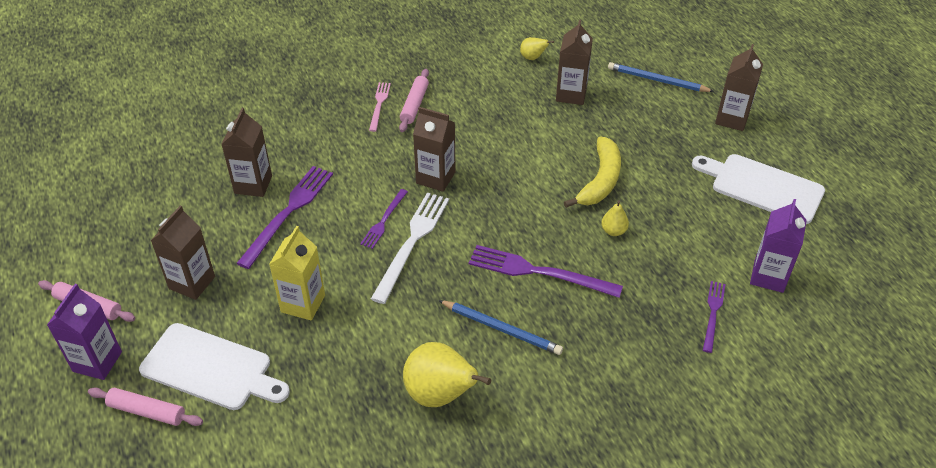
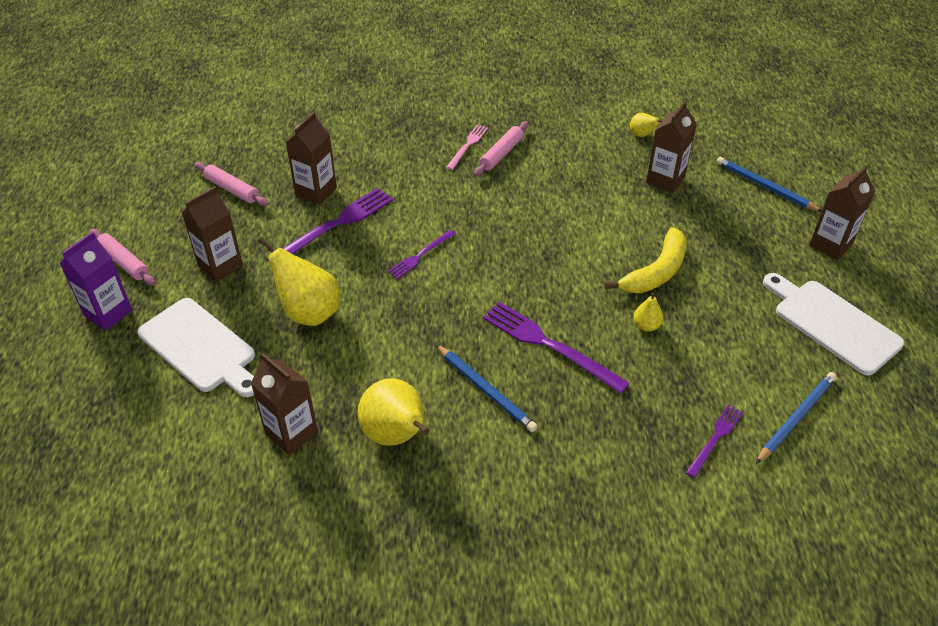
camera: 20 degrees right, 0 degrees up
(147, 411) = (128, 369): pink rolling pin -> pink rolling pin (232, 189)
(303, 303) = (309, 312): yellow carton -> yellow pear
(412, 242) = (437, 283): white fork -> none
(435, 178) = (489, 227): brown carton -> brown carton (291, 433)
(768, 276) = (796, 418): purple carton -> blue pencil

